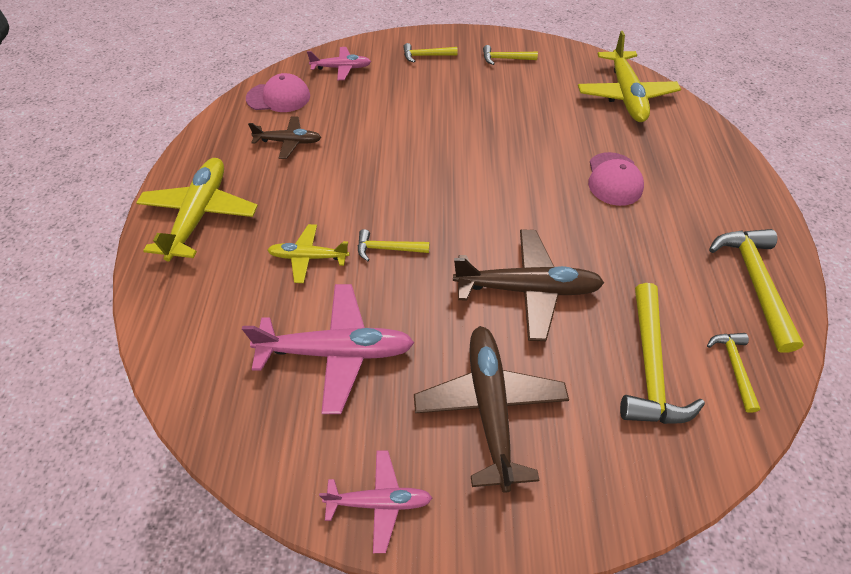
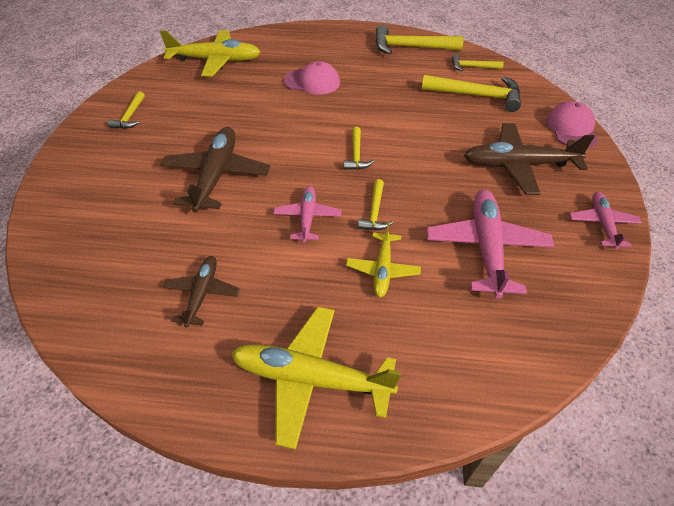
camera: 85 degrees left, 5 degrees down
(279, 97) = (107, 309): pink cap -> pink cap (571, 128)
(341, 68) = (76, 244): pink plane -> pink plane (307, 218)
(426, 56) = (93, 170): yellow hammer -> yellow hammer (356, 155)
(526, 289) = (418, 137): brown plane -> brown plane (216, 176)

